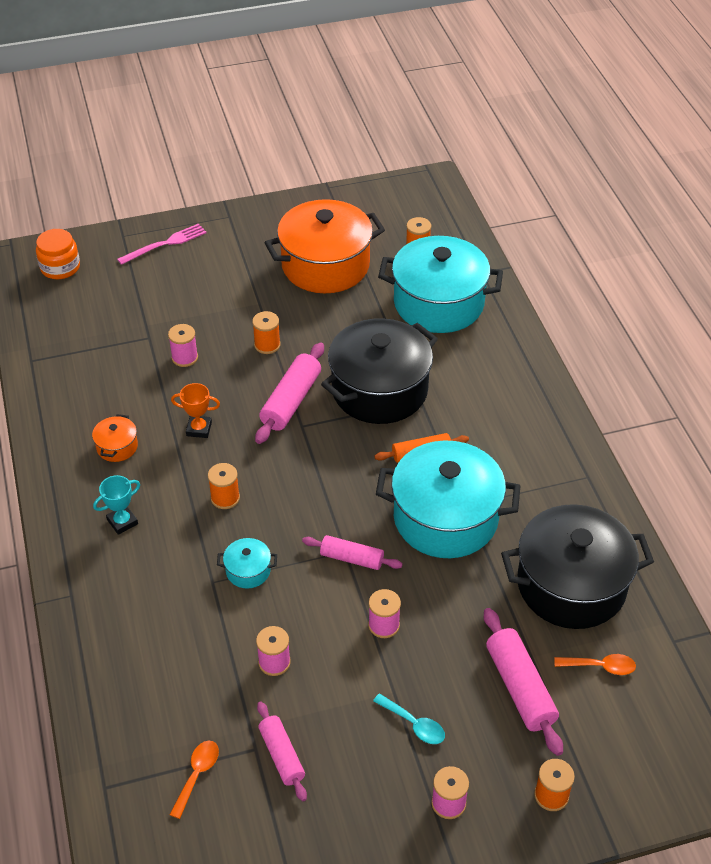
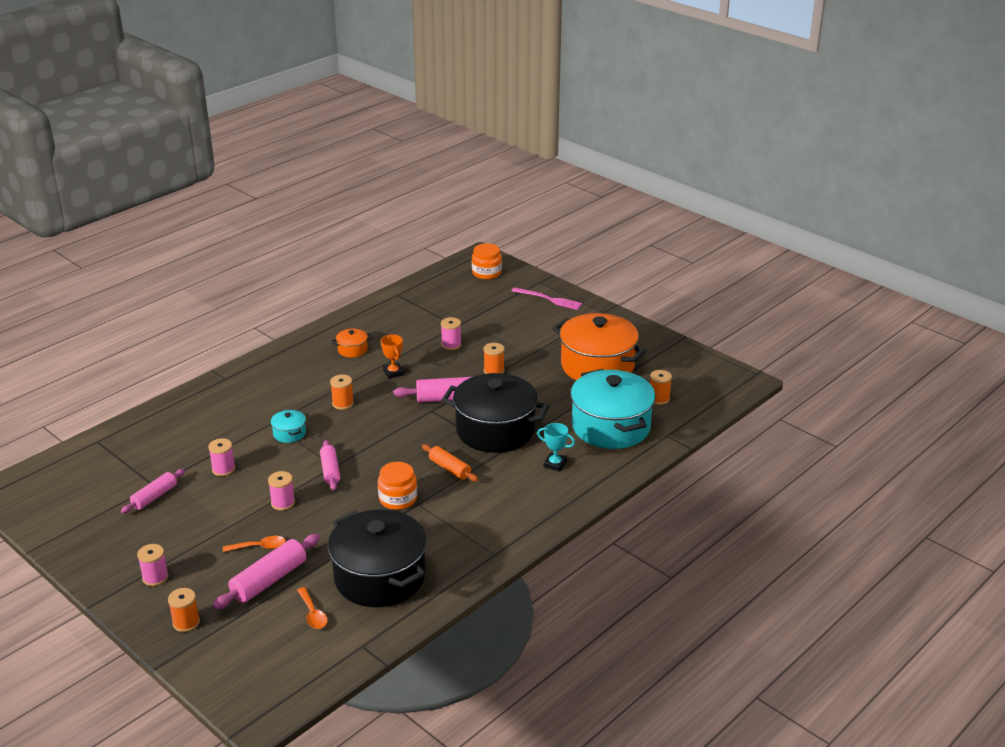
camera: 60 degrees right, 15 degrees down
(122, 522) = (294, 374): turquoise trophy -> turquoise trophy (555, 464)
(197, 775) = (123, 470): orange spoon -> orange spoon (259, 547)
(414, 724) = (209, 542): turquoise spoon -> none
(445, 518) = (398, 499): turquoise pot -> orange jar

